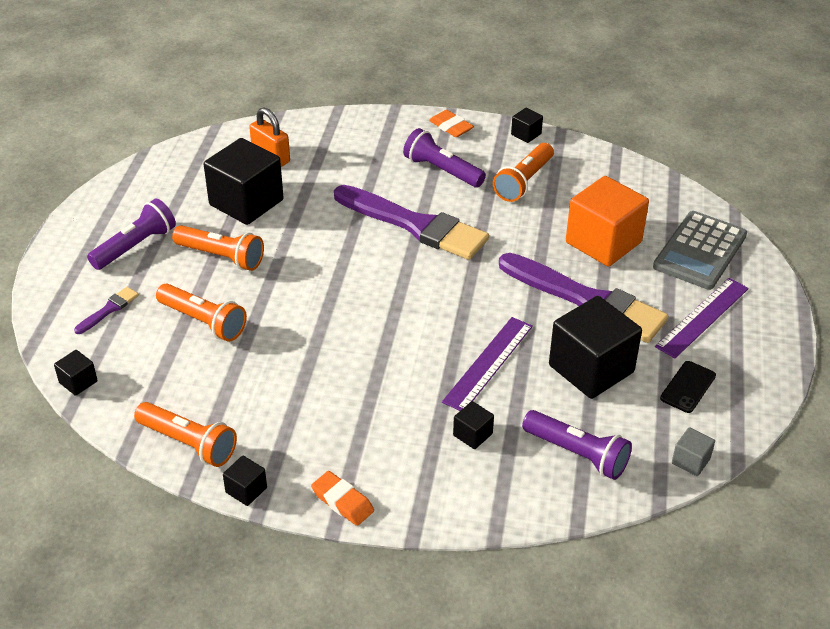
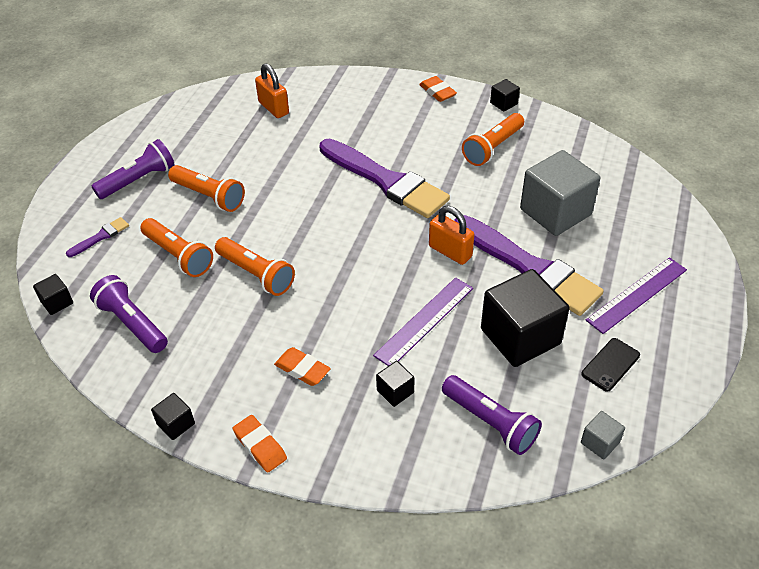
camera: 10 degrees right, 5 degrees up
(188, 443) = (136, 372): orange flashlight -> orange flashlight (256, 274)
(246, 202) = (242, 148): black cube -> none
(369, 423) = (302, 369): none -> orange eraser
(442, 170) = (421, 131): purple flashlight -> purple flashlight (132, 323)
(500, 292) = (450, 251): none -> orange padlock
(603, 242) = (555, 212): orange cube -> grey cube
(700, 251) = (646, 228): grey calculator -> none

